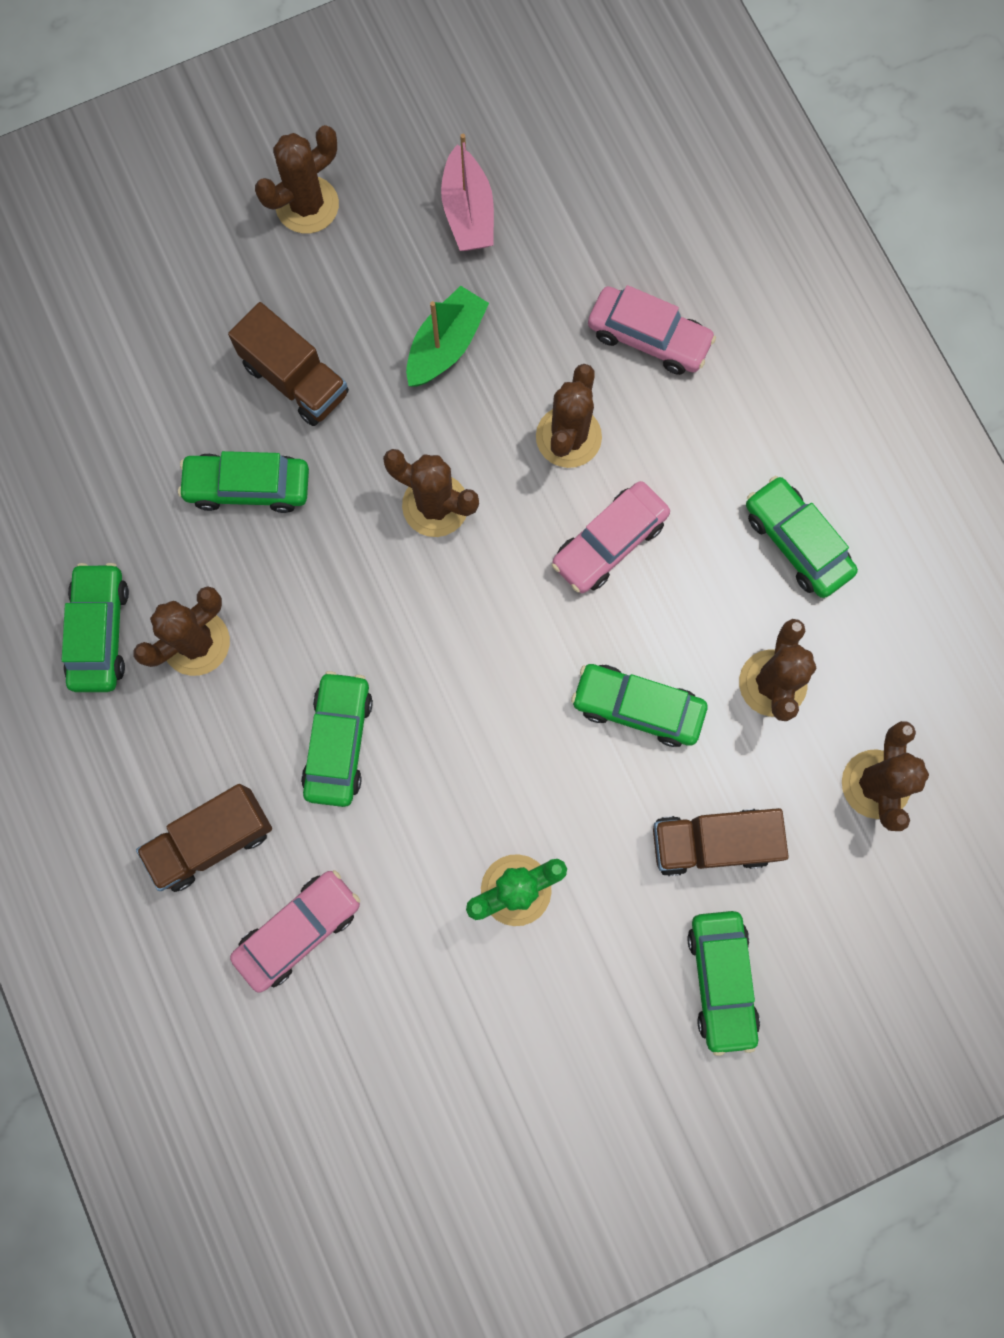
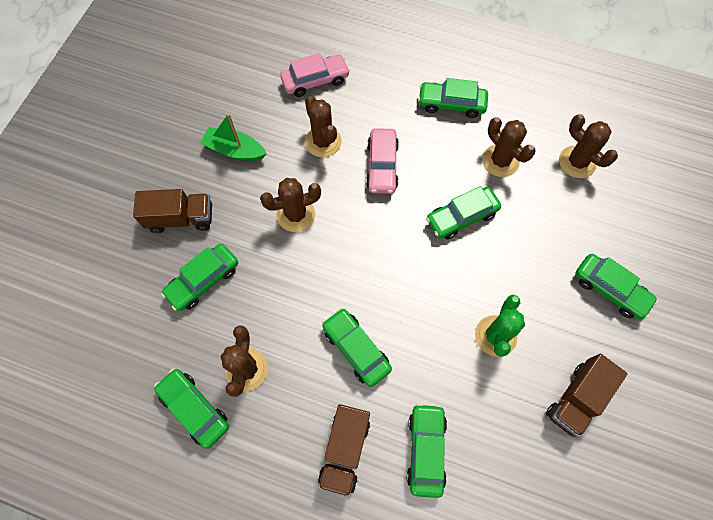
camera: 45 degrees left, 10 degrees down
(299, 930) = (426, 450): pink car -> green car
(307, 205) = (116, 147): brown cactus -> none
(446, 345) = (235, 150): green boat -> green boat turned 60 degrees counterclockwise
(468, 213) = (192, 95): pink boat -> none
(711, 842) = (546, 240): brown truck -> brown truck (576, 399)

